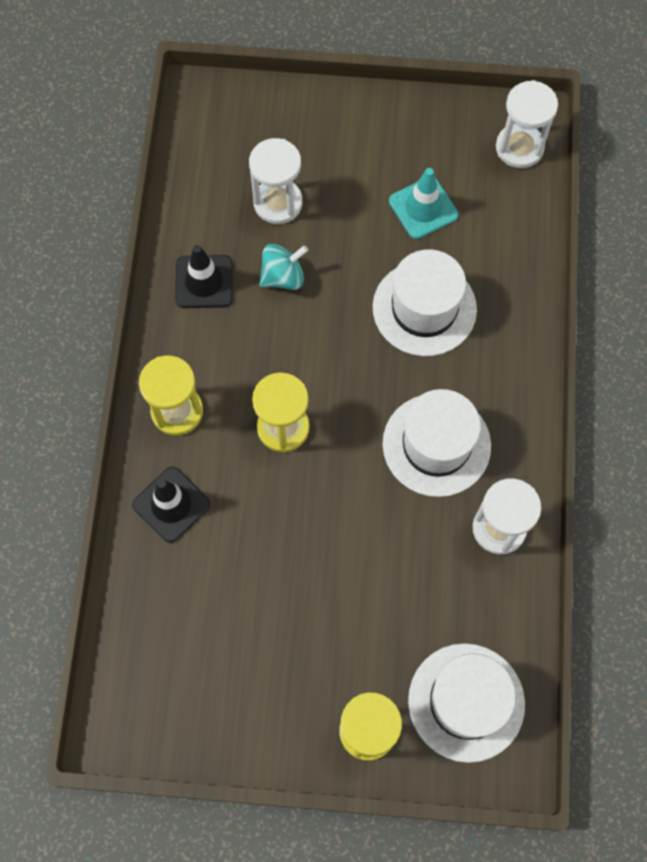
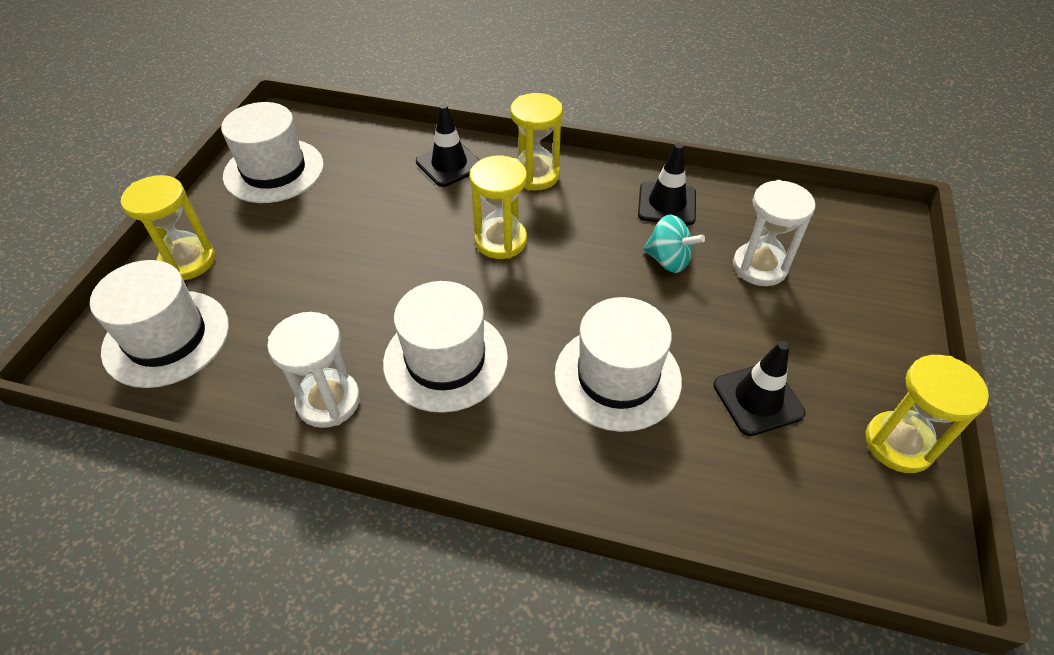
camera: 100 degrees right, 20 degrees down
(210, 700) = (274, 170): none -> white hat
(283, 277) = (668, 260): turquoise spinning top -> turquoise spinning top turned 45 degrees counterclockwise
(423, 208) = (758, 399): turquoise traffic cone -> black traffic cone
(442, 120) = (898, 444): none -> yellow hourglass
(519, 148) = (866, 536): white hourglass -> none

